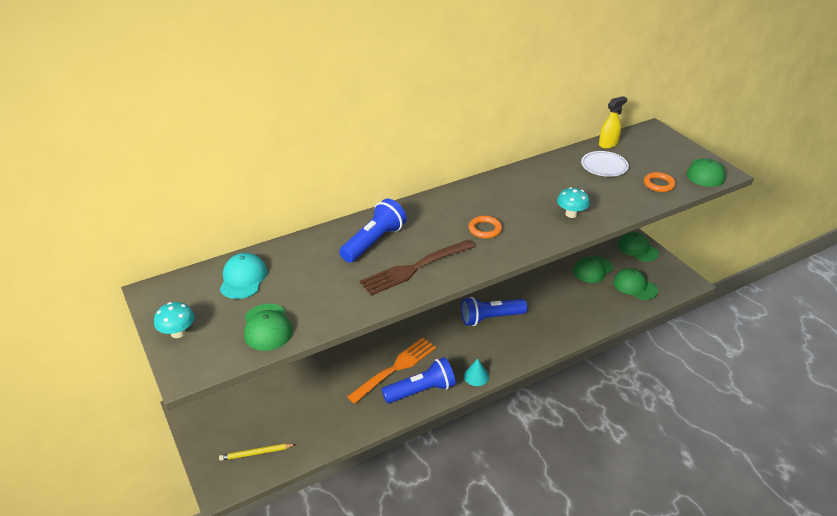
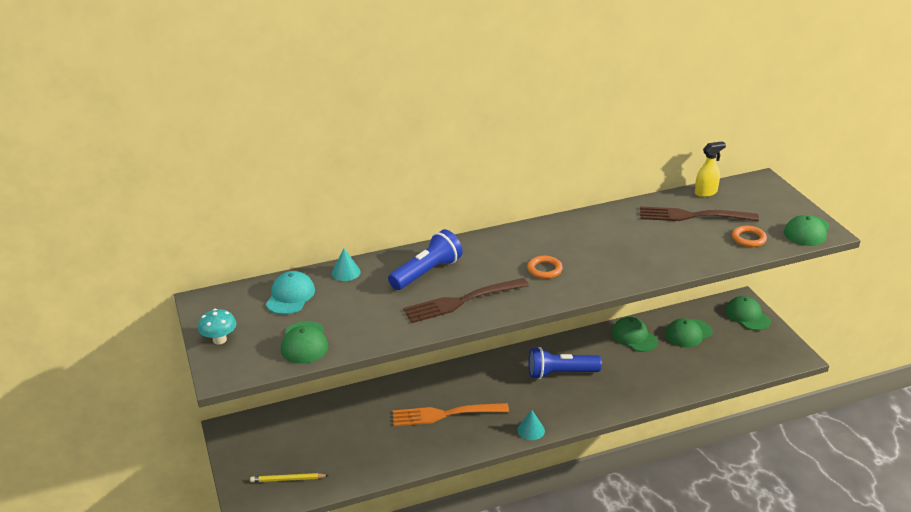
camera: 10 degrees right, 5 degrees down
(294, 248) = (346, 272): none -> turquoise cone
(395, 369) = (445, 414): orange fork -> orange fork turned 150 degrees counterclockwise
(421, 391) = (468, 438): blue flashlight -> none
(571, 214) = (641, 262): turquoise mushroom -> none
(604, 166) = (693, 216): white plate -> brown fork
(635, 286) = (733, 355): green cap -> green cap (634, 337)

